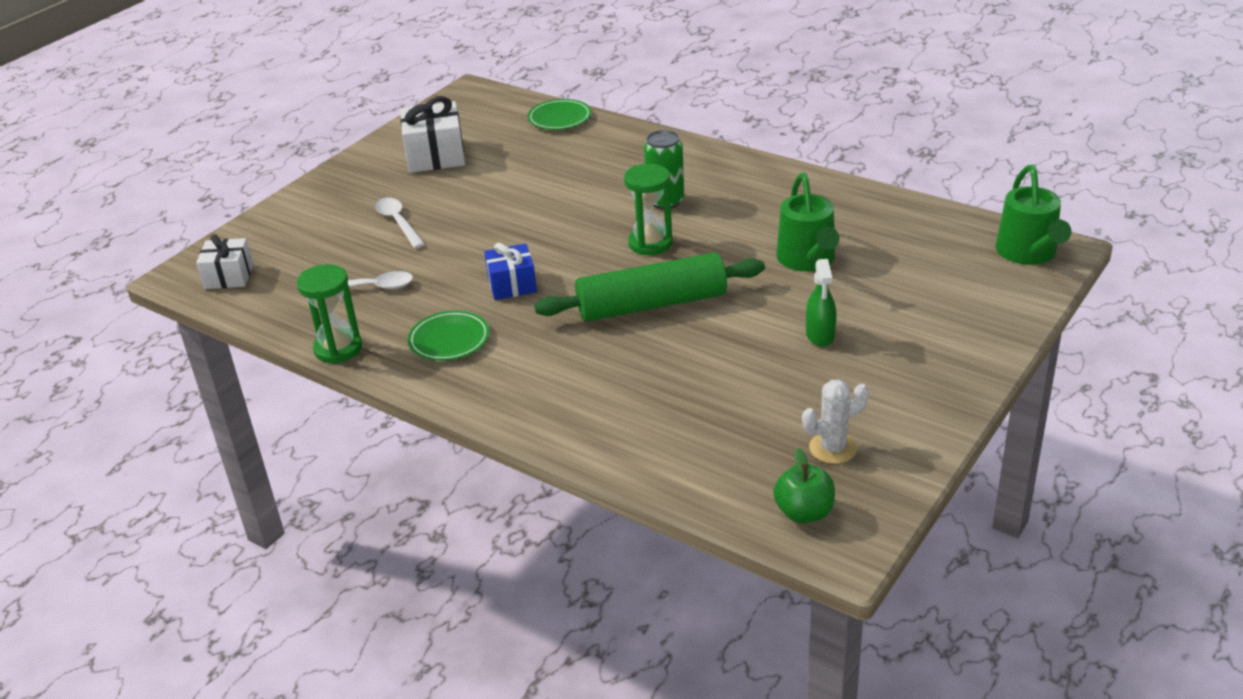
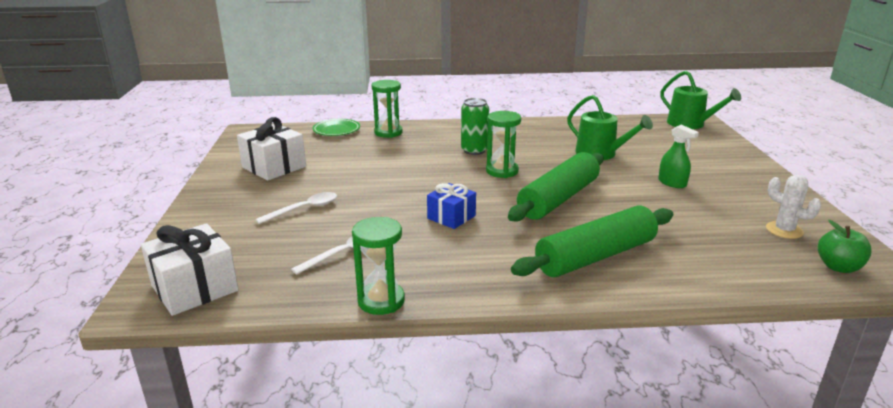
camera: 40 degrees left, 10 degrees down
(229, 276) = (195, 288): white gift -> white gift, size x1.54
(398, 222) = (304, 209): white spoon -> white spoon turned 120 degrees clockwise
(449, 340) = (462, 263): green plate -> none
(576, 387) = (595, 256): none -> green rolling pin
(610, 140) = (388, 132): none -> green hourglass
(833, 448) = (784, 230): white cactus -> white cactus turned 75 degrees counterclockwise

